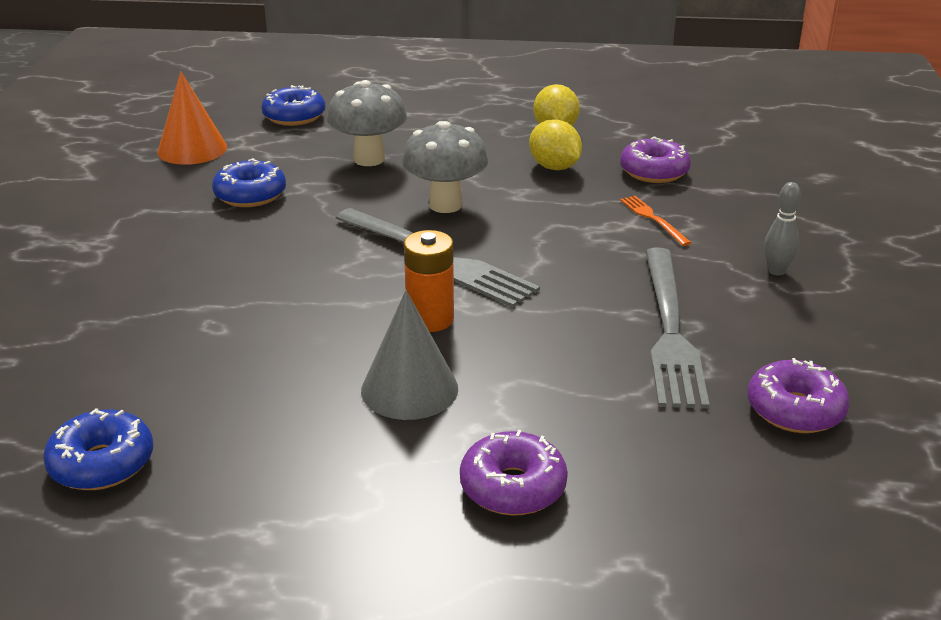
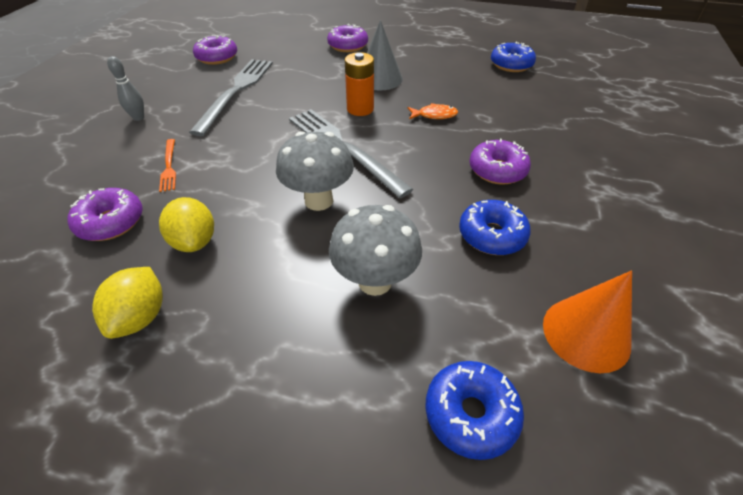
camera: 170 degrees left, 15 degrees up
(221, 252) = (497, 170): none -> purple donut
(300, 320) = (434, 115): none -> orange fish

